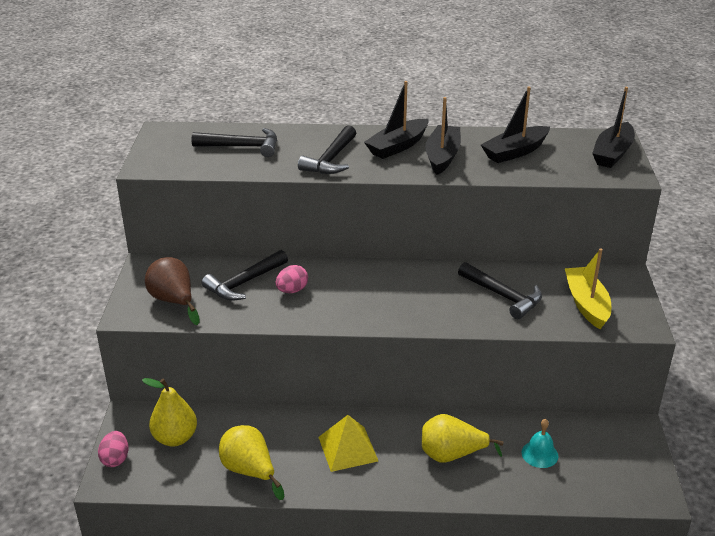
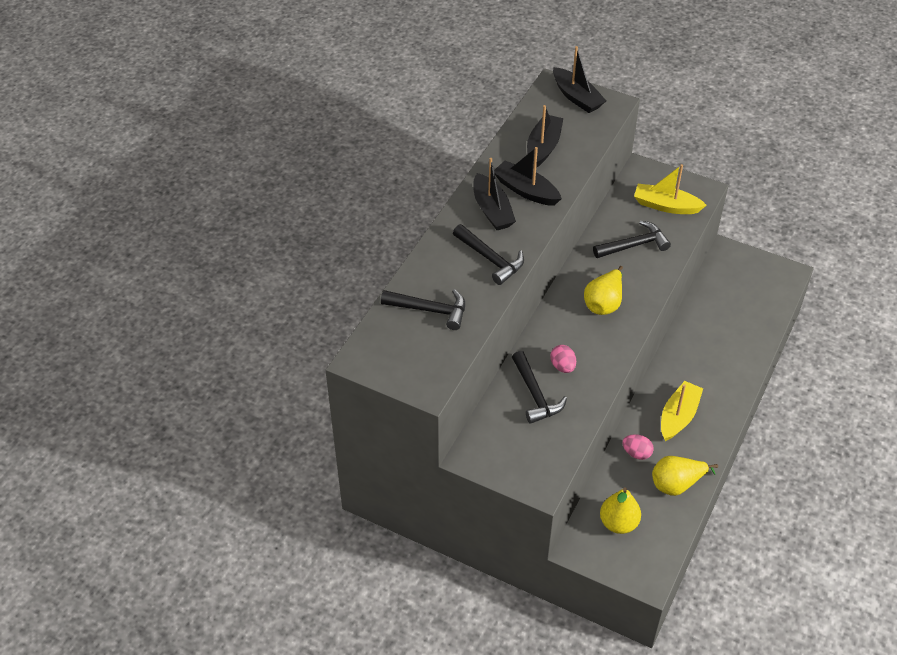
camera: 65 degrees left, 15 degrees up
(115, 459) = (625, 570): pink egg -> pink egg (636, 453)
(174, 301) = (538, 450): brown pear -> none
(242, 147) = (430, 310): black hammer -> black hammer turned 75 degrees clockwise
(348, 449) = (678, 416): yellow pyramid -> yellow boat
(452, 455) = (710, 359): yellow pear -> yellow pear (604, 303)
(515, 152) = (543, 147): black boat -> black boat turned 150 degrees counterclockwise
(539, 454) = (729, 312): turquoise bell -> none

